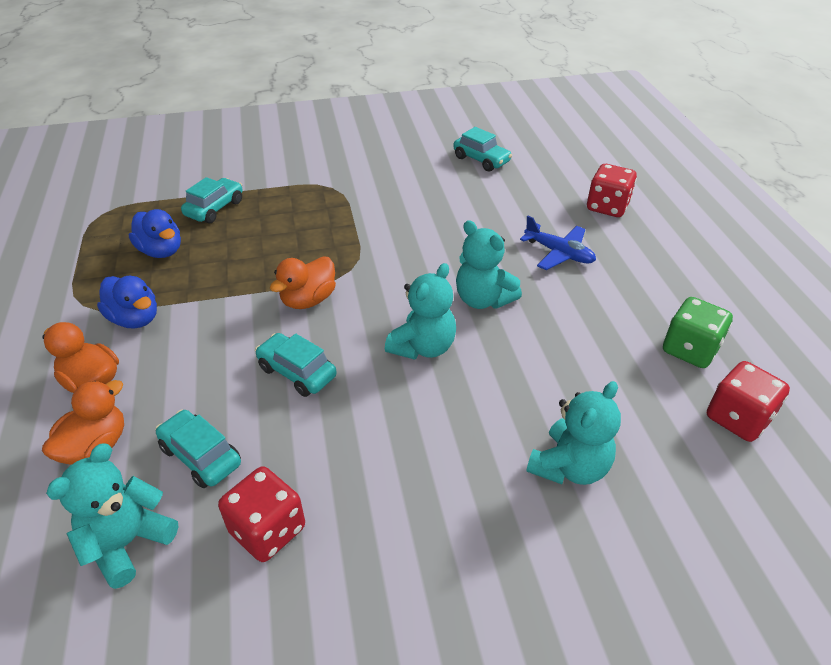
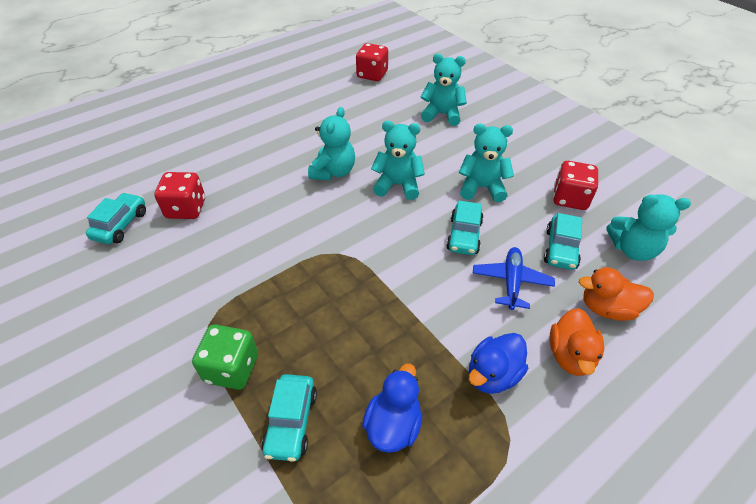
camera: 115 degrees left, 5 degrees up
(135, 319) = (492, 374): blue duck -> blue duck turned 150 degrees counterclockwise
(215, 208) = (291, 422): turquoise car -> turquoise car turned 90 degrees counterclockwise
(308, 300) = (391, 263): orange duck -> none
(363, 430) = (482, 188): none -> turquoise teddy bear
(559, 253) = (261, 150): blue plane -> blue plane (511, 282)
(607, 207) = (187, 138): red dice -> red dice (186, 209)
(690, 349) = (331, 91): green dice -> green dice (232, 368)

